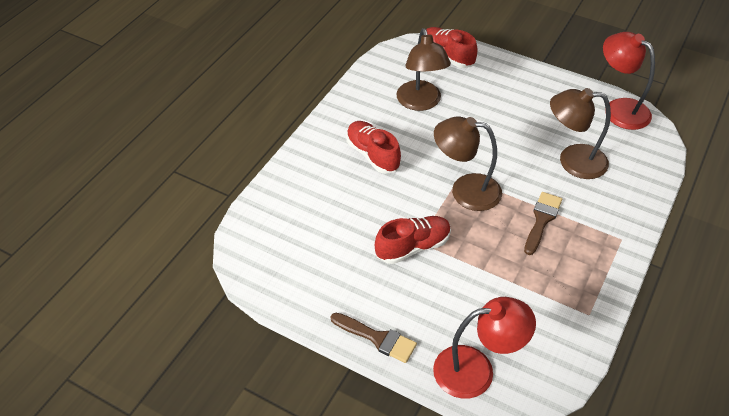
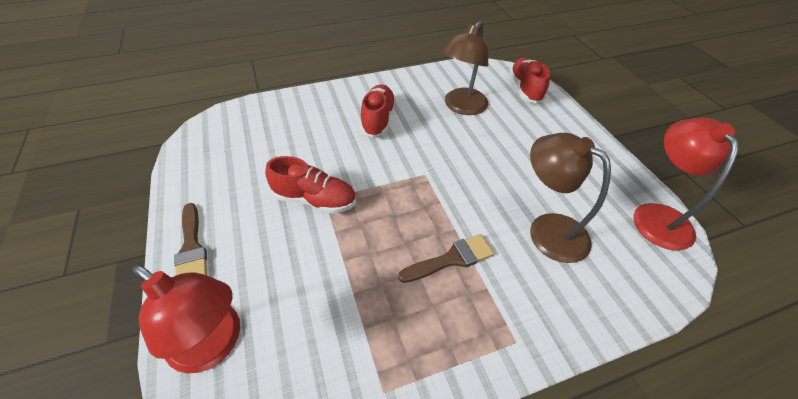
camera: 40 degrees right, 0 degrees up
(465, 190) = (414, 187): brown lamp -> none

